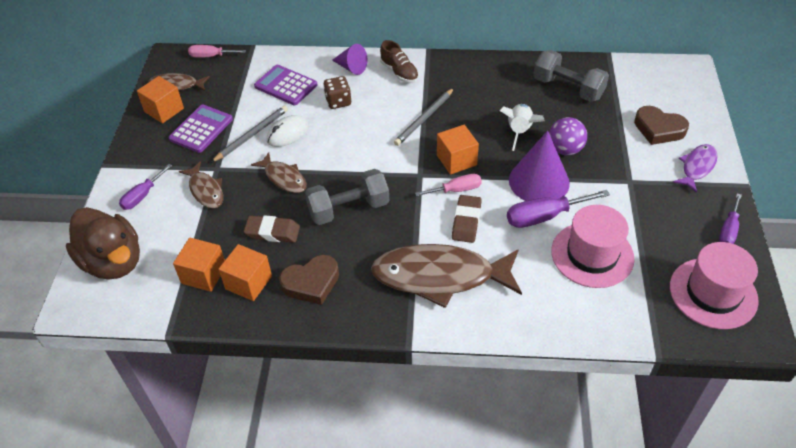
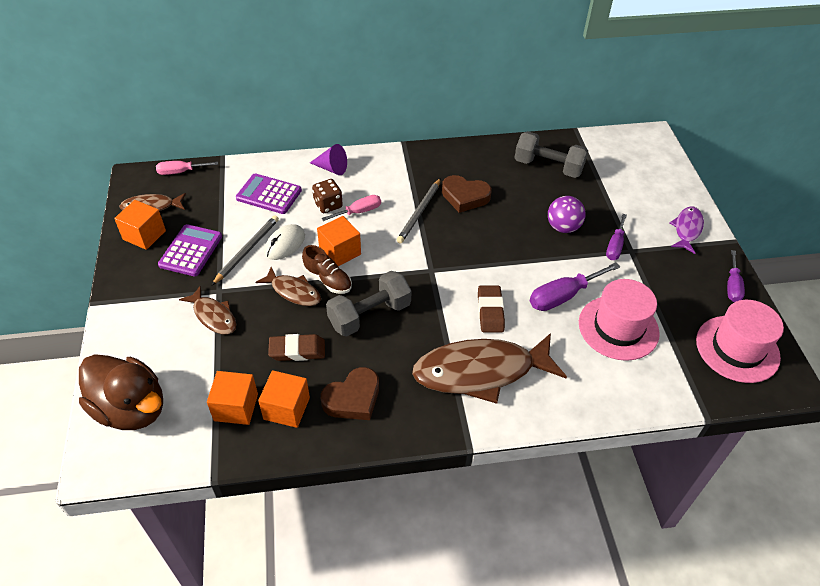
camera: 15 degrees left, 0 degrees up
(142, 196) = (145, 331): purple screwdriver -> purple screwdriver (615, 246)
(399, 72) = (381, 168): brown shoe -> brown shoe (327, 279)
(456, 160) = (463, 250): orange cube -> orange cube (340, 252)
(456, 190) = (471, 281): pink screwdriver -> pink screwdriver (359, 212)
(519, 131) = (515, 214): white rocket -> none
(539, 181) = (547, 262): purple cone -> none
(658, 129) = (642, 197): brown heart -> brown heart (465, 197)

